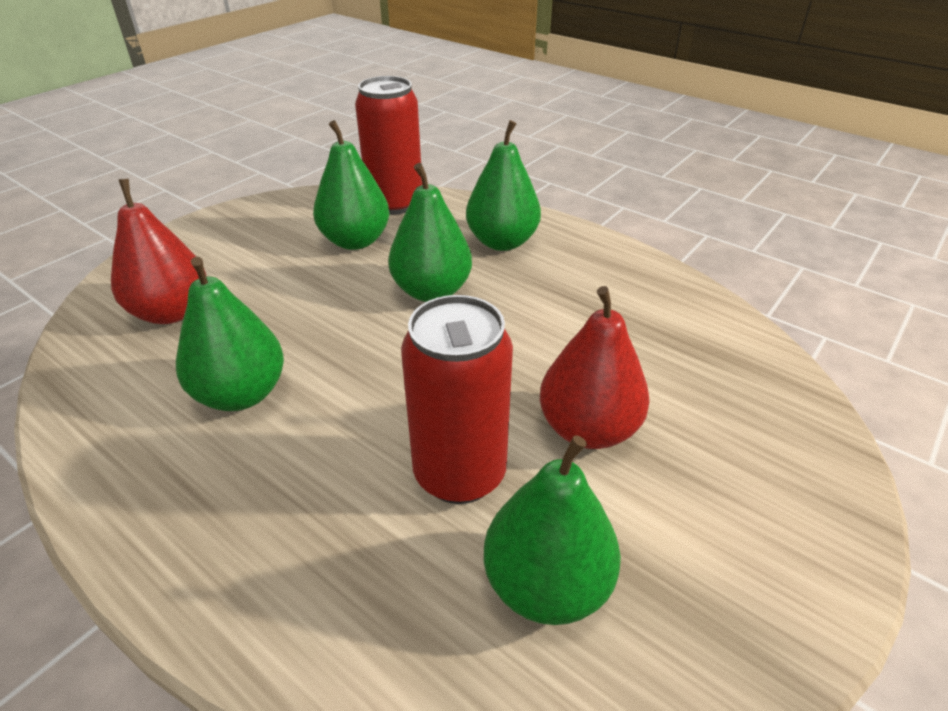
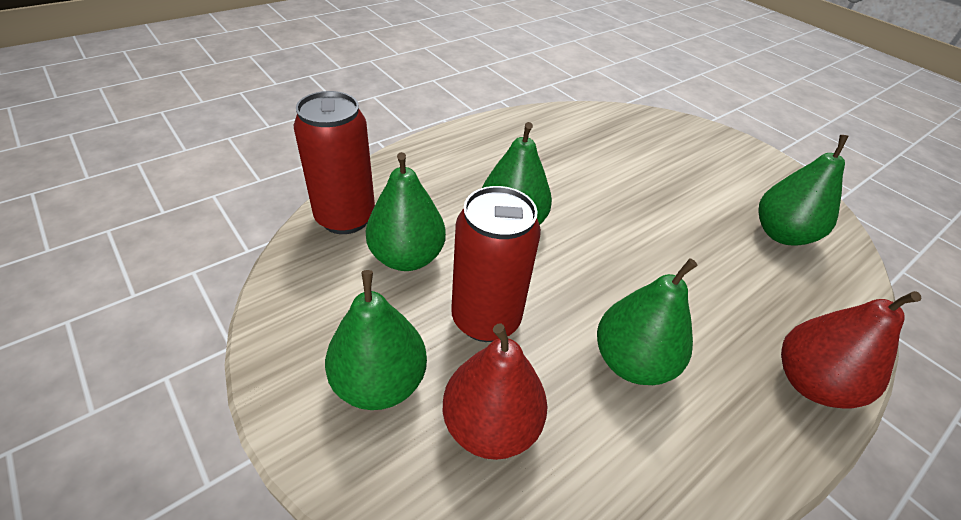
camera: 80 degrees left, 5 degrees up
(459, 474) = (710, 249): red can -> red can (486, 319)
(502, 242) = (452, 171): green pear -> green pear (380, 382)
(588, 429) = (670, 190): red pear -> red pear (810, 383)

